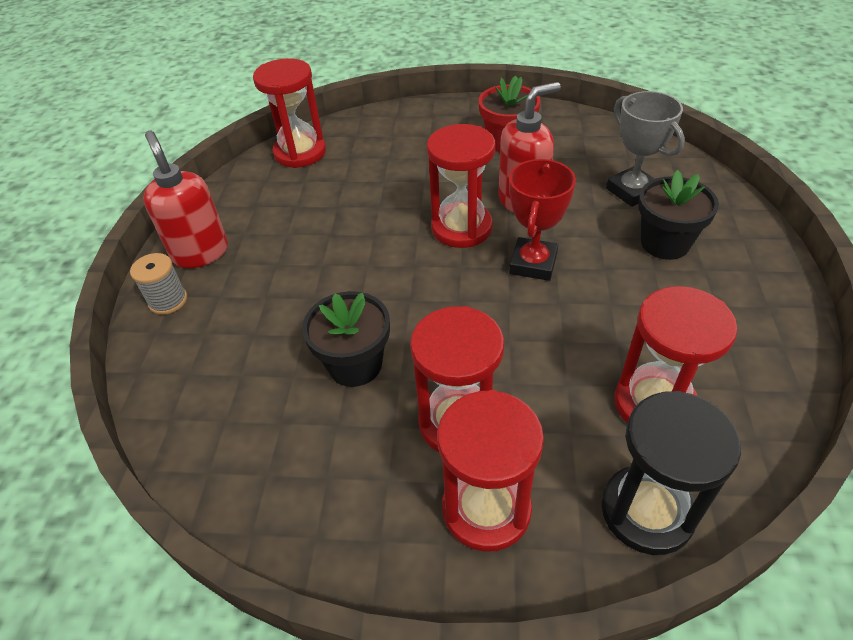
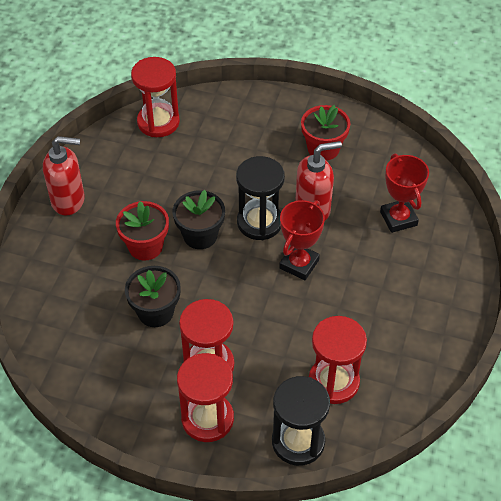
camera: 10 degrees right, 5 degrees up
(168, 300) = (41, 235): grey spool -> none
(200, 252) = (68, 200): red soap dispenser -> red soap dispenser turned 105 degrees clockwise
(318, 285) = (145, 246): none -> red flower pot
(461, 228) = (259, 222): red hourglass -> black hourglass
(632, 191) = (398, 218): grey trophy -> red trophy
(665, 243) = (399, 269): black flower pot -> black flower pot (200, 235)

